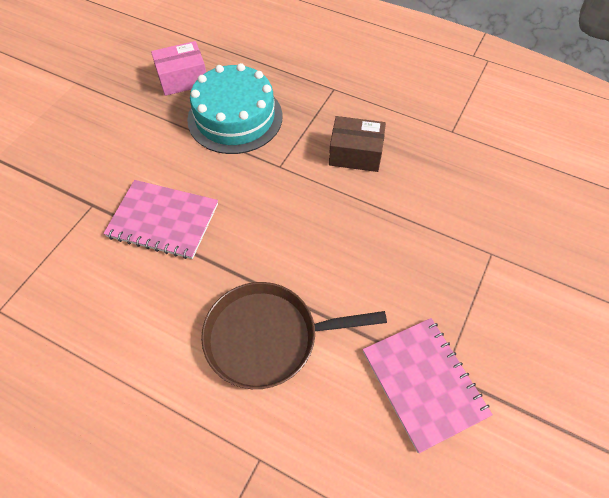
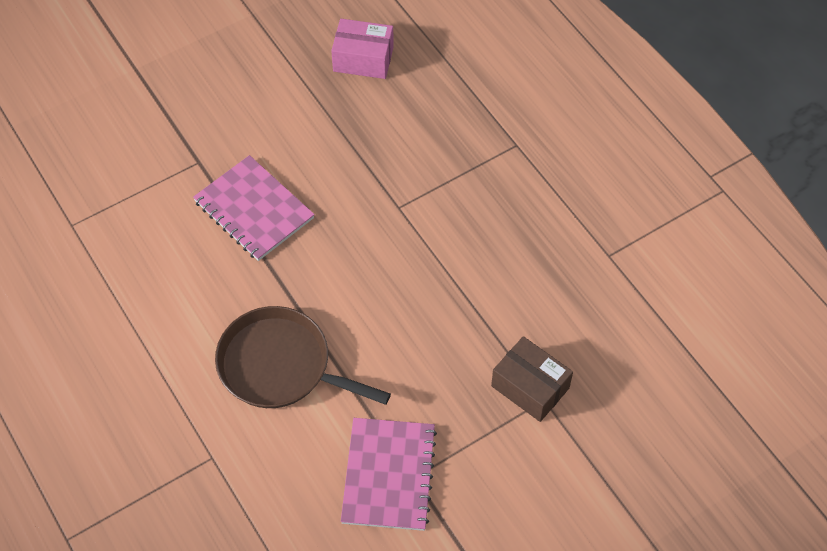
camera: 30 degrees right, 0 degrees up
(235, 117) = (389, 131): turquoise cake -> none
(355, 154) = (485, 231): brown box -> brown box (530, 387)

